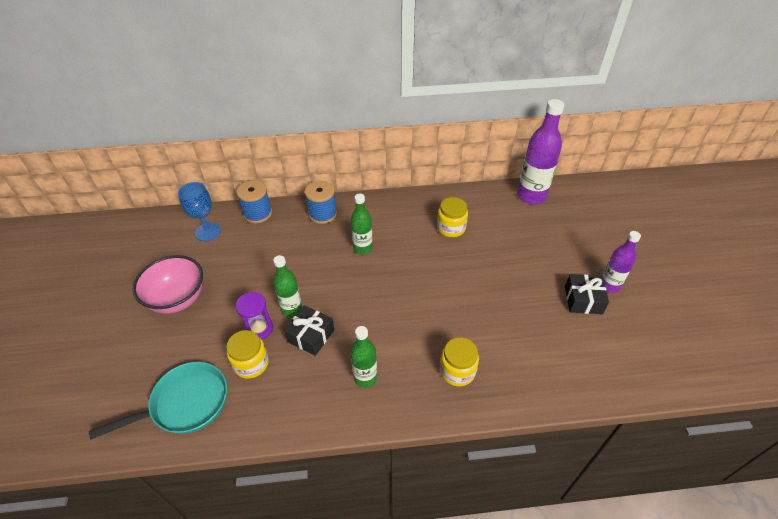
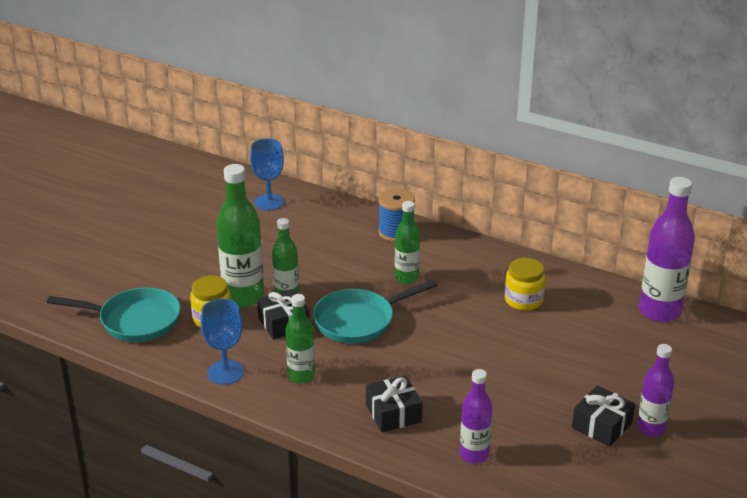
camera: 35 degrees right, 15 degrees down
(178, 299) = (195, 244): pink bowl -> none
(258, 213) = (331, 206): blue spool -> none
(259, 328) = (243, 297): purple hourglass -> green bottle
(305, 410) = (225, 372): none -> blue goblet
(362, 302) = (359, 320): none -> turquoise pan
(457, 371) = (393, 413): yellow jar -> black gift
(538, 373) = (474, 455): none -> purple bottle

